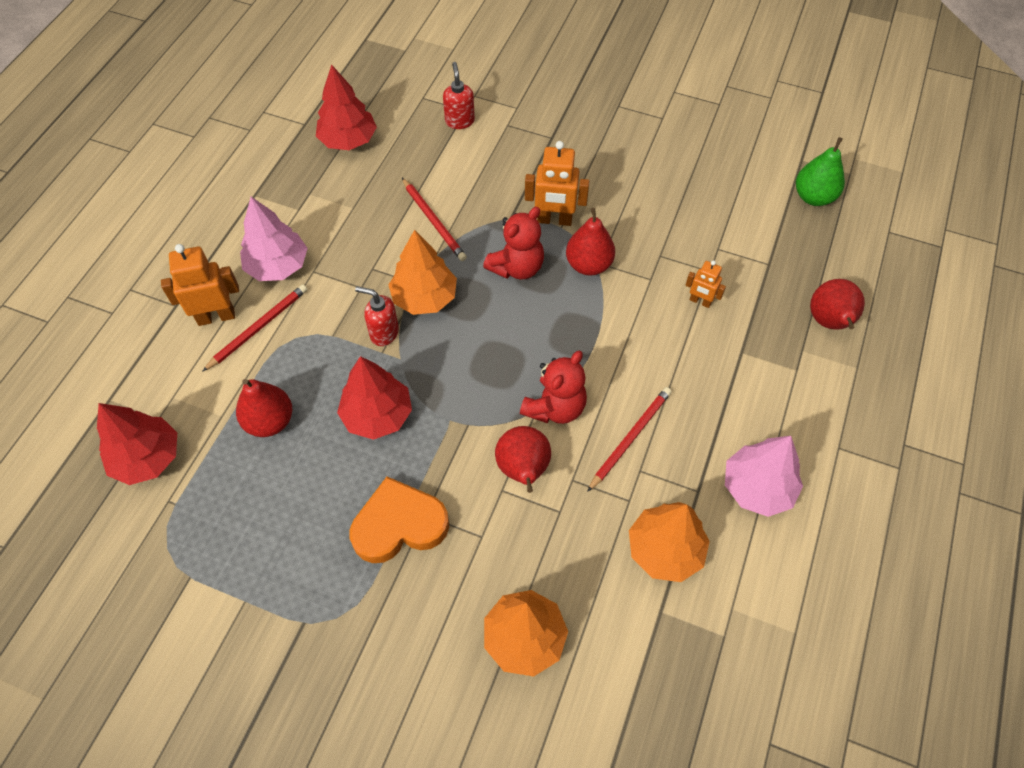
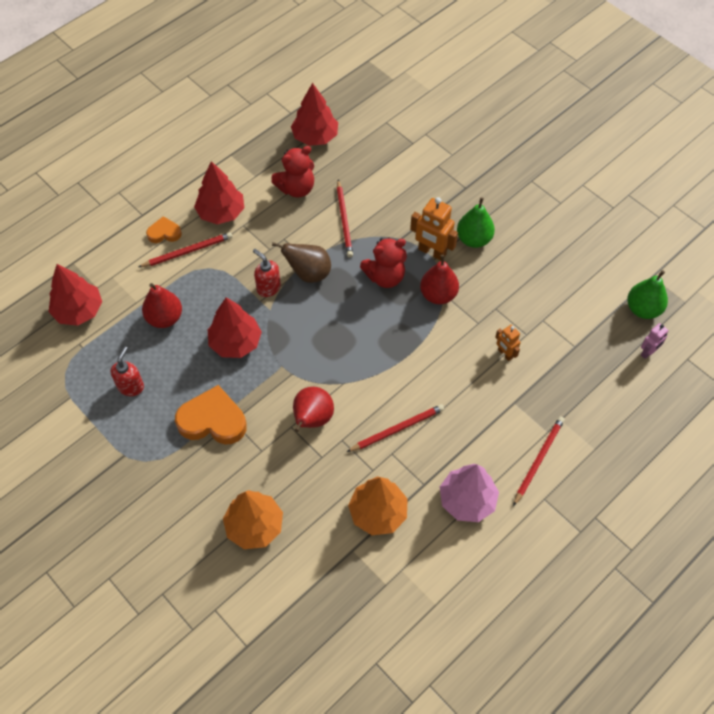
camera: 25 degrees right, 0 degrees up
(216, 316) = (164, 233): orange robot -> orange heart
(278, 266) = (221, 212): pink tree -> red tree
(424, 297) = (309, 273): orange tree -> brown pear
(459, 121) = (403, 150): red soap dispenser -> red soap dispenser (131, 386)
(555, 407) = (357, 386): red teddy bear -> red teddy bear (296, 188)
(593, 189) = (474, 239): none -> green pear
(806, 405) = (538, 460): none -> red pencil
(829, 322) = (594, 408): red pear -> none
(846, 240) = (648, 352): none -> pink robot

